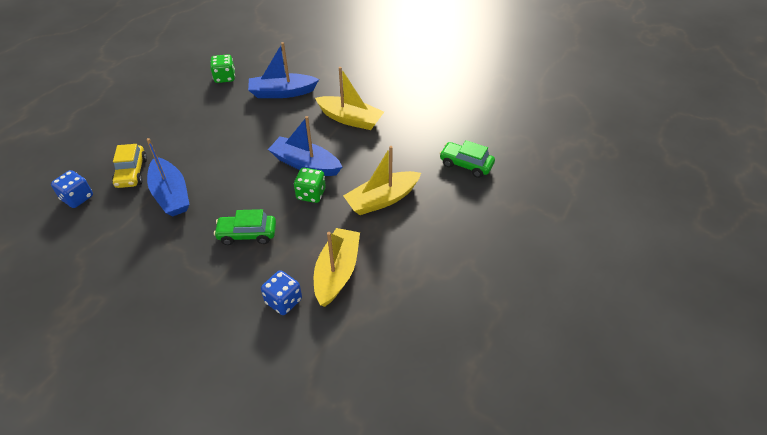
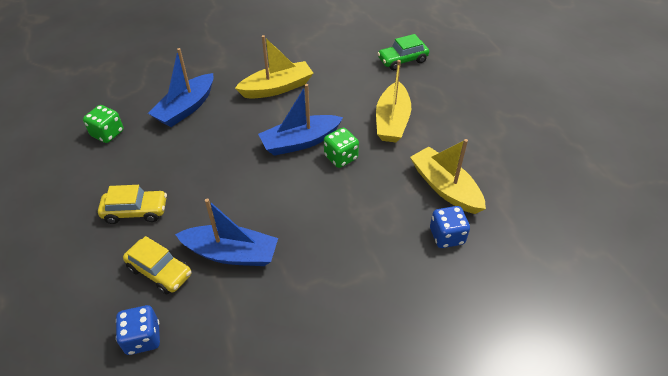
camera: 50 degrees left, 0 degrees up
(171, 131) = (136, 211): none -> yellow car
(247, 234) = (345, 222): green car -> none

